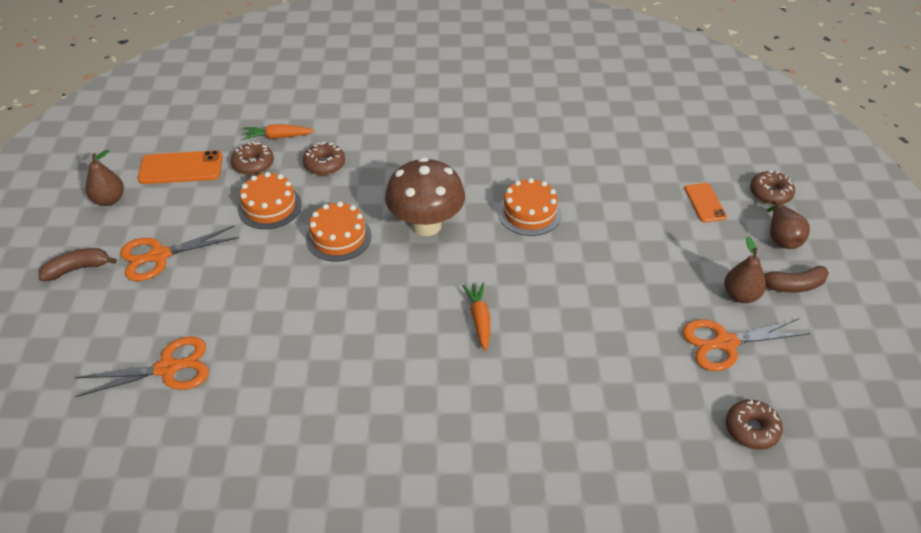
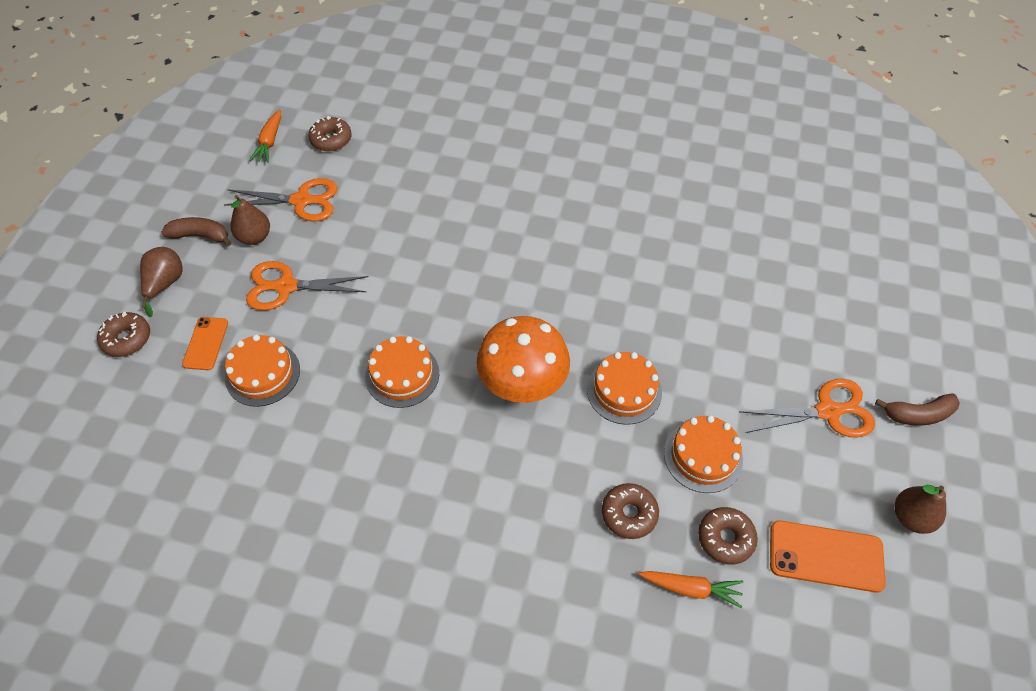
camera: 165 degrees left, 10 degrees up
(168, 368) = (795, 280): orange scissors -> orange scissors (285, 287)
(426, 225) = (523, 385): brown mushroom -> orange mushroom
(479, 319) = (502, 265): orange carrot -> orange carrot (270, 142)
(642, 192) = (262, 373): none -> orange cake

